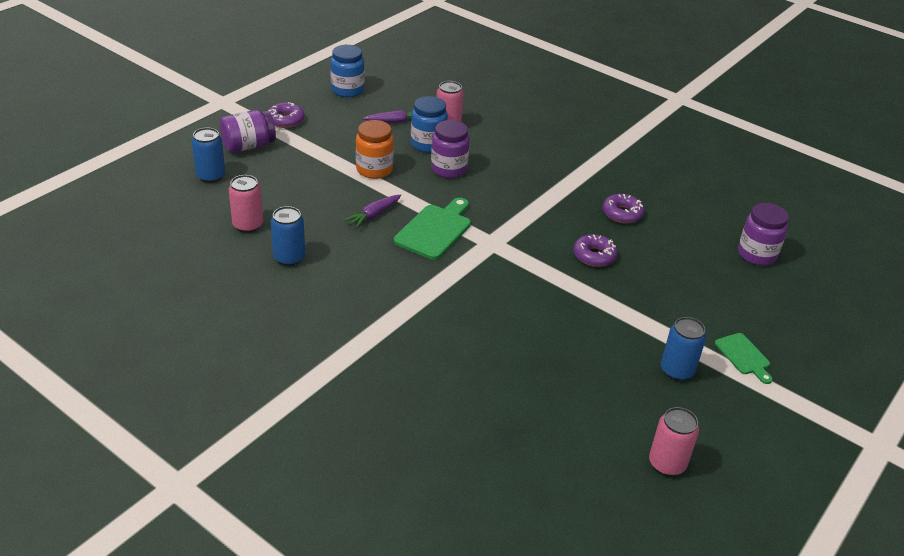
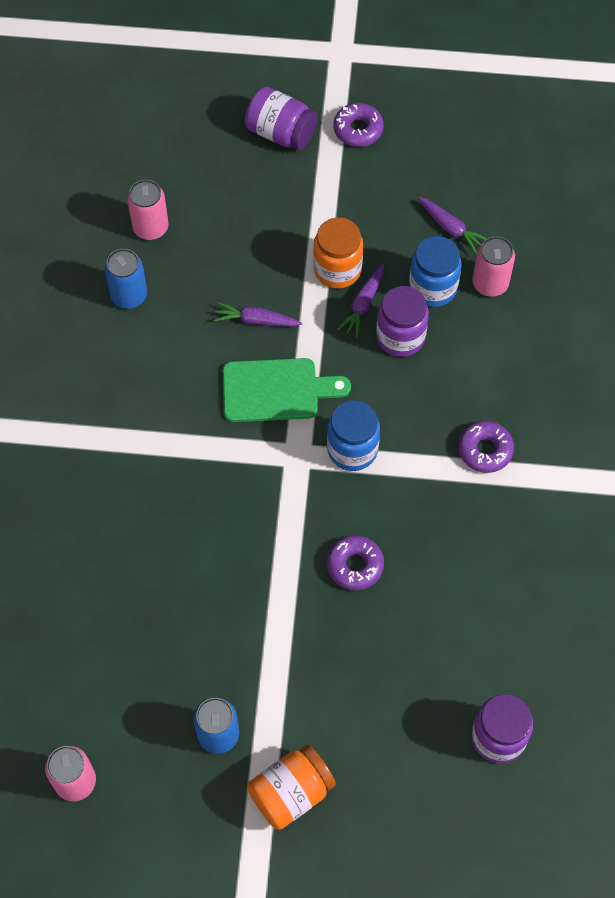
camera: 60 degrees right, 25 degrees up
(211, 176) = (202, 141): blue can -> none
(347, 90) = (473, 142): blue jar -> blue jar (352, 449)
(410, 172) = (363, 305): none -> purple carrot
(622, 213) = (462, 556): purple donut -> purple donut (485, 450)
(744, 356) = (291, 793): green cutting board -> orange jar

